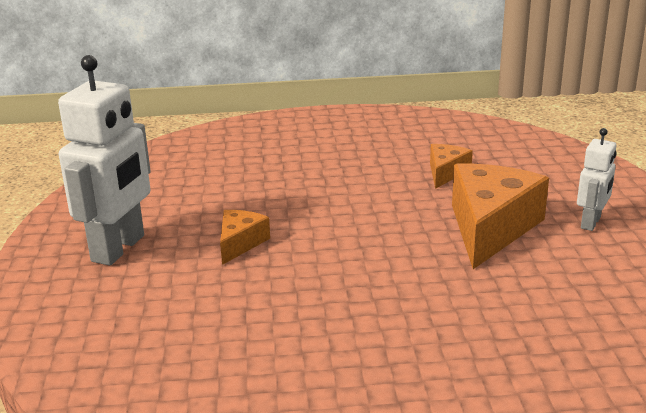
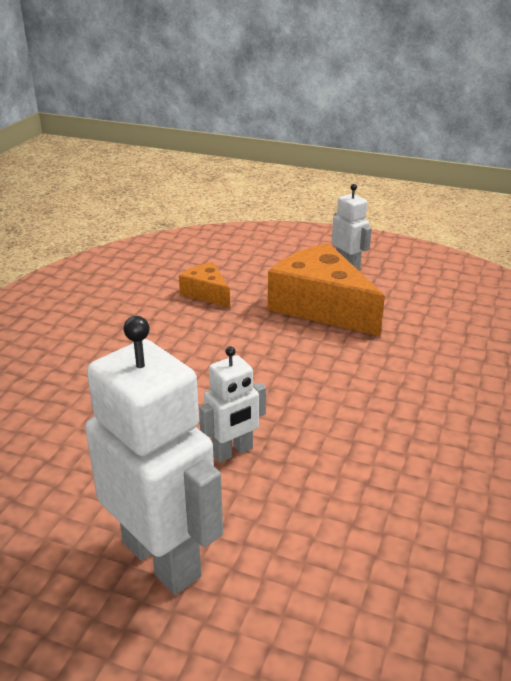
camera: 65 degrees left, 5 degrees up
(240, 243) = (233, 452): orange cheese -> white robot

